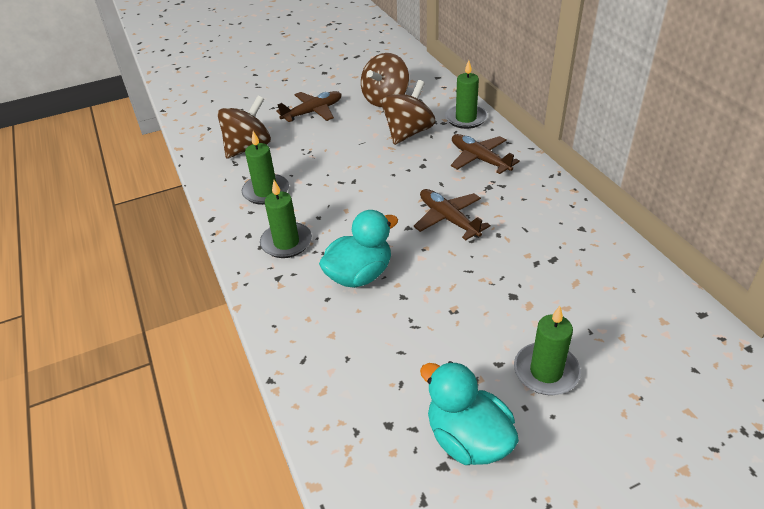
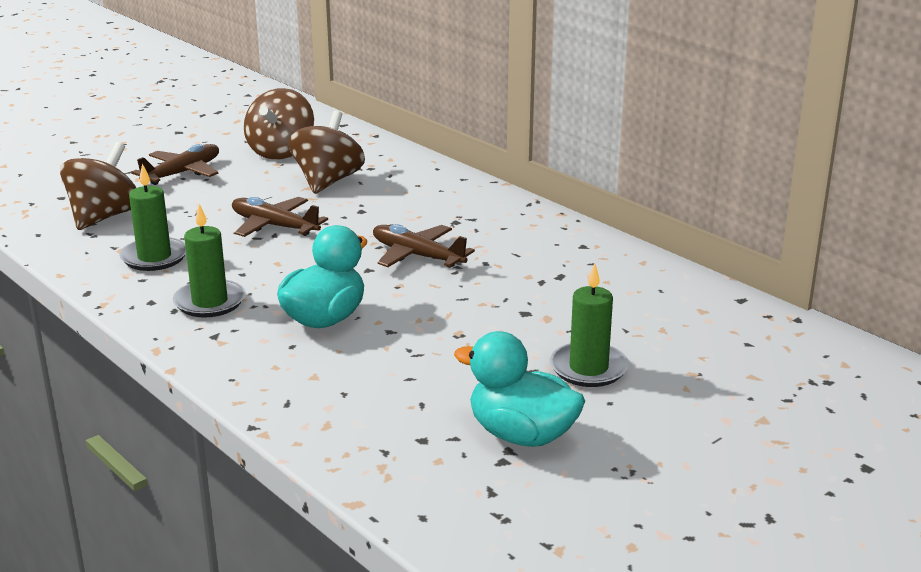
camera: 20 degrees left, 15 degrees down
(466, 118) = (399, 161): green candle -> none
(480, 159) = (434, 197): brown plane -> brown plane (275, 226)

